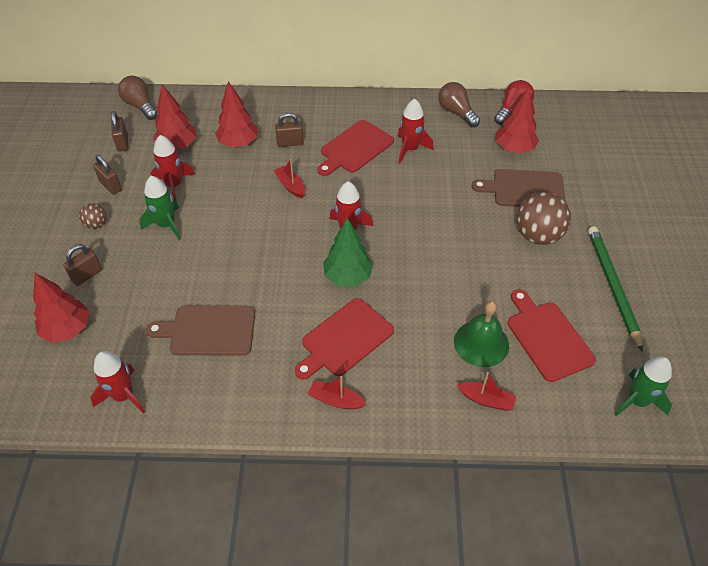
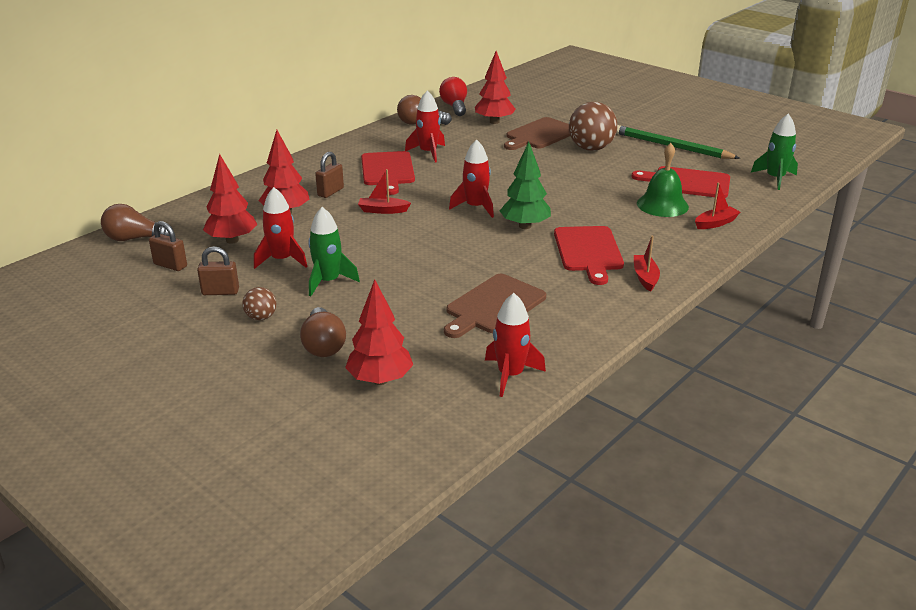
camera: 50 degrees left, 20 degrees down
(87, 275) = (323, 345): brown padlock -> brown light bulb
(336, 400) = (645, 277): red boat -> red boat turned 120 degrees clockwise

